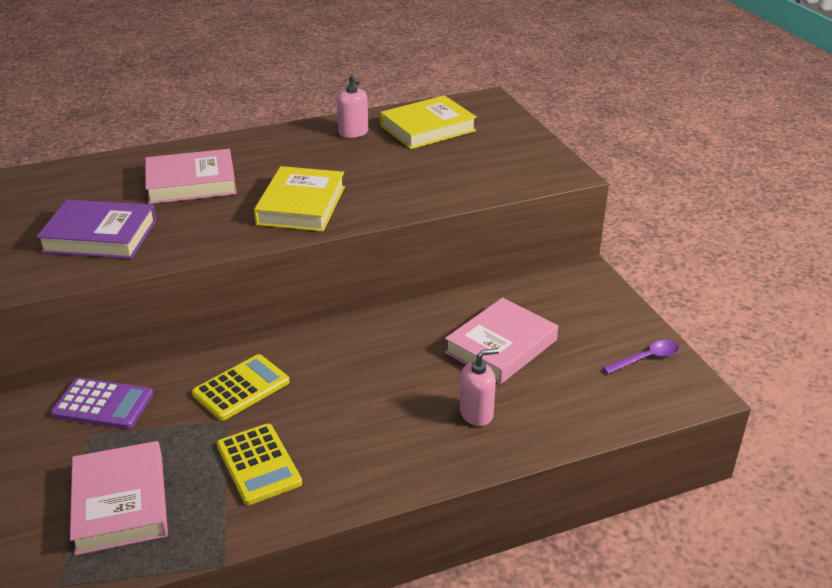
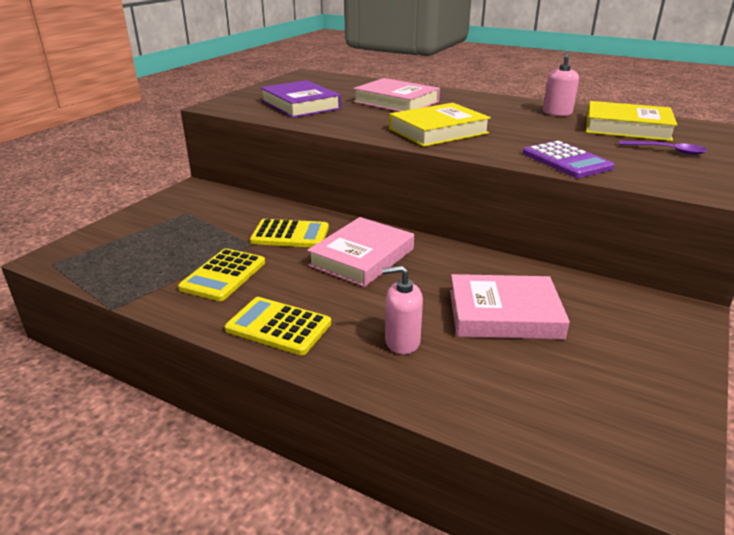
camera: 50 degrees right, 5 degrees down
(103, 404) = (219, 204): purple calculator -> purple calculator (566, 160)
(120, 503) = (138, 248): pink book -> pink book (362, 257)
(382, 468) = (278, 326): none -> yellow calculator
(476, 413) = (402, 342): pink soap dispenser -> pink soap dispenser turned 150 degrees clockwise
(646, 358) = (645, 412): purple spoon -> purple spoon (667, 151)

